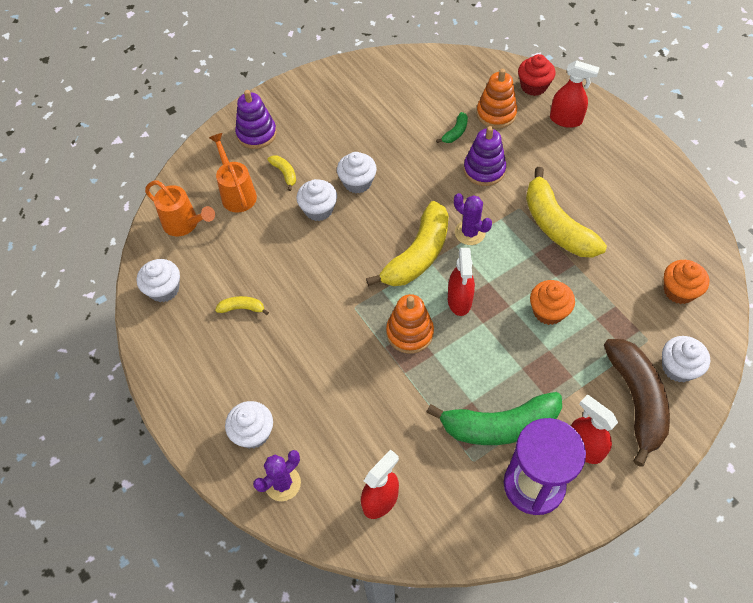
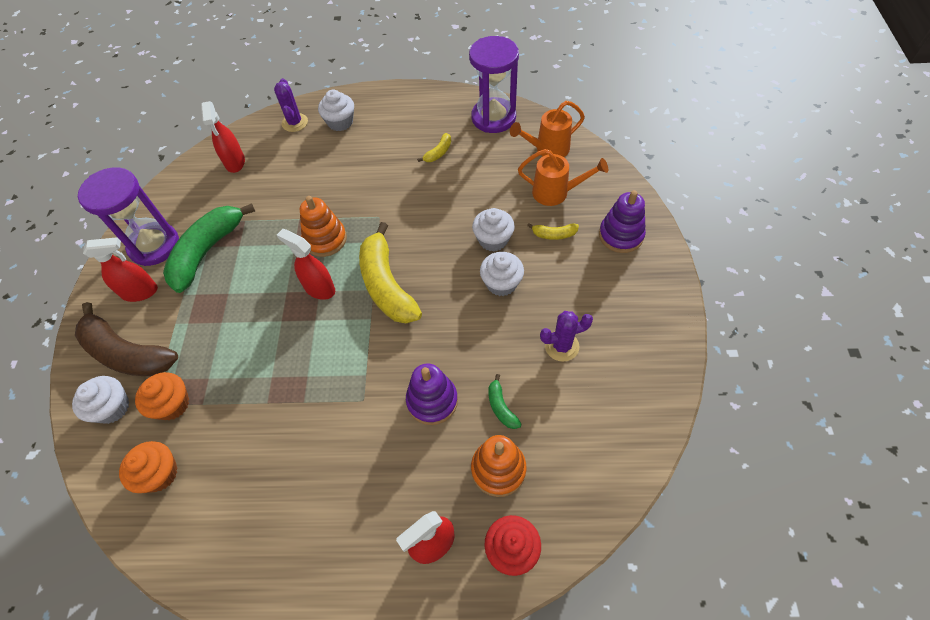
camera: 125 degrees right, 0 degrees up
(164, 289) = (493, 118): white cupcake -> purple hourglass
(470, 233) = (373, 338): purple cactus -> purple cactus (561, 346)
(548, 311) = (249, 346): orange cupcake -> orange cupcake (172, 404)
(556, 225) = (317, 419): yellow banana -> none

